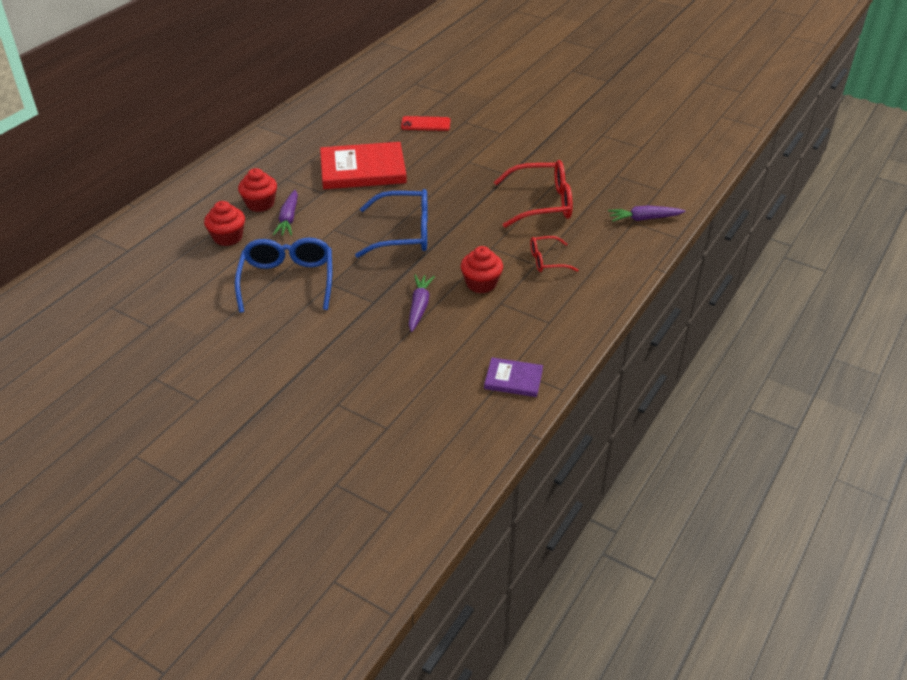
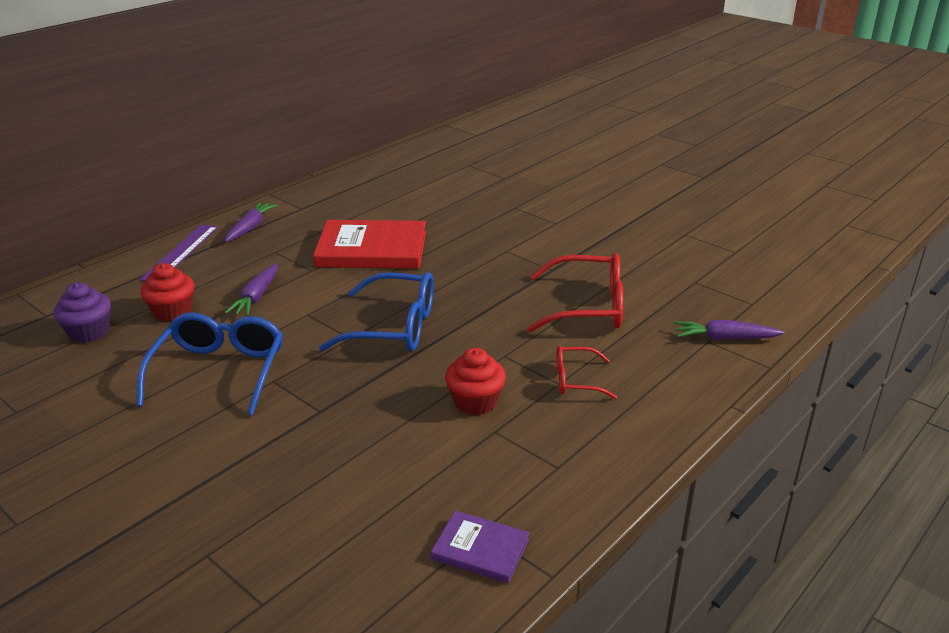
camera: 10 degrees right, 10 degrees down
(171, 260) = (89, 332): none -> purple cupcake
(208, 186) = (180, 252): none -> purple ruler
(260, 204) = (231, 277): red cupcake -> none
(419, 307) = (379, 424): purple carrot -> purple carrot (250, 227)
(425, 124) = (466, 207): red phone -> none

